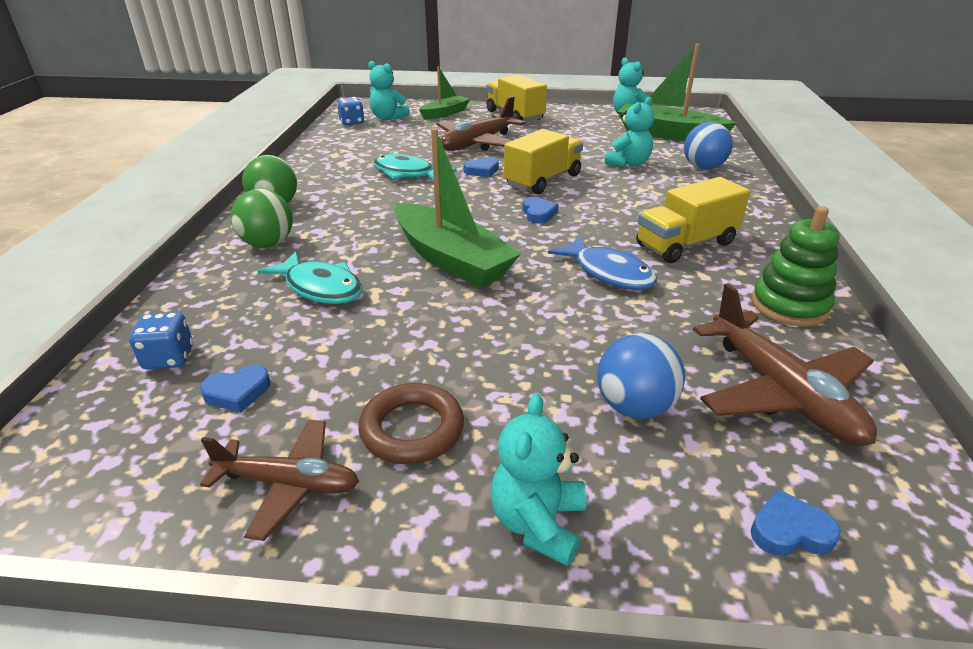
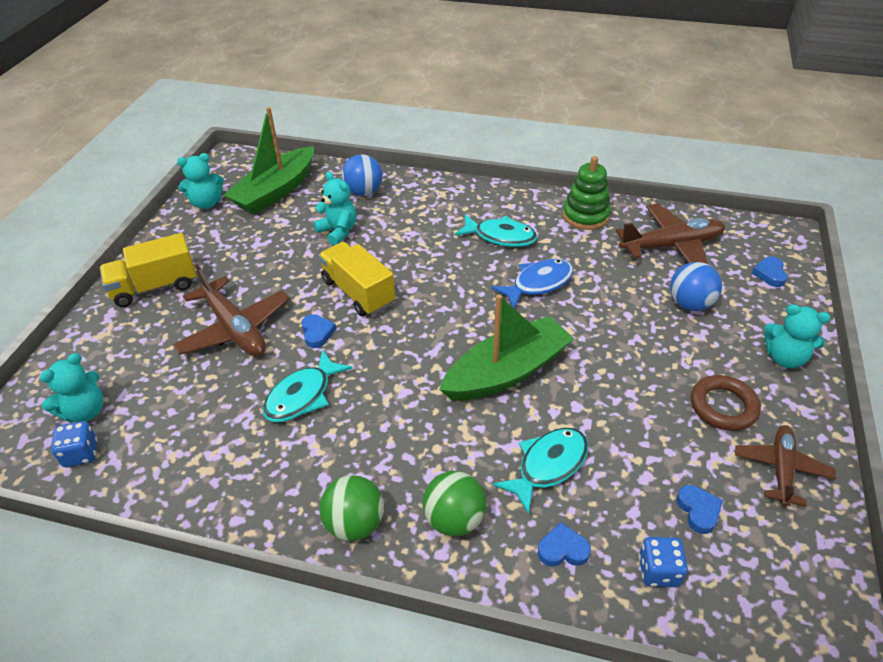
camera: 80 degrees left, 10 degrees up
(445, 113) = (105, 349): green boat -> none
(538, 213) = (430, 306): blue heart -> blue heart (563, 549)
(686, 244) = (500, 236): yellow truck -> turquoise fish

